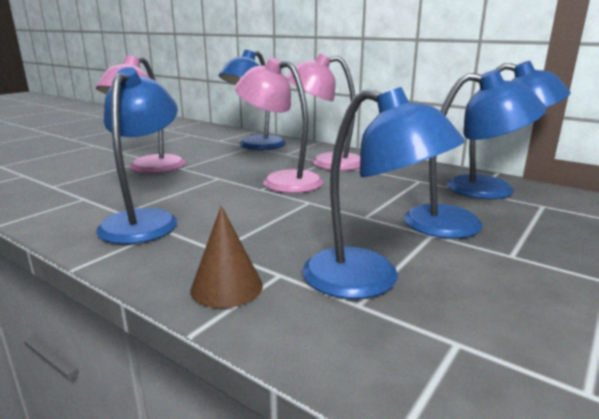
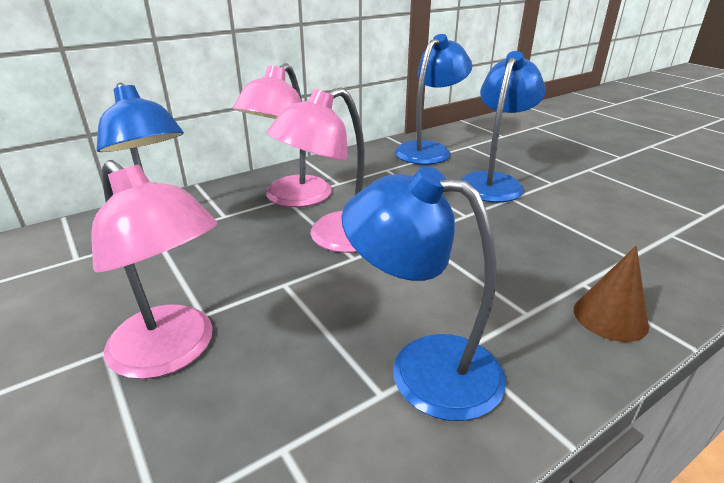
camera: 70 degrees left, 10 degrees up
(369, 280) = (592, 243): blue lamp -> none

